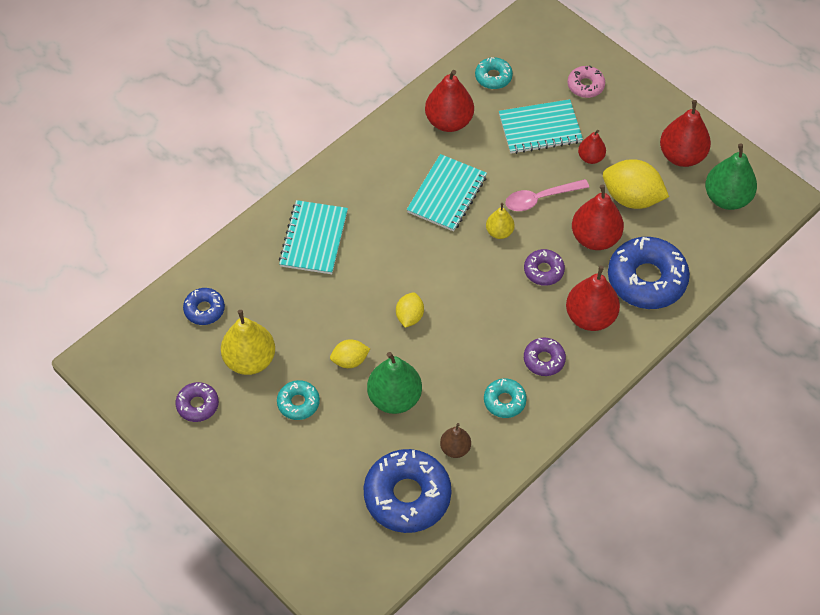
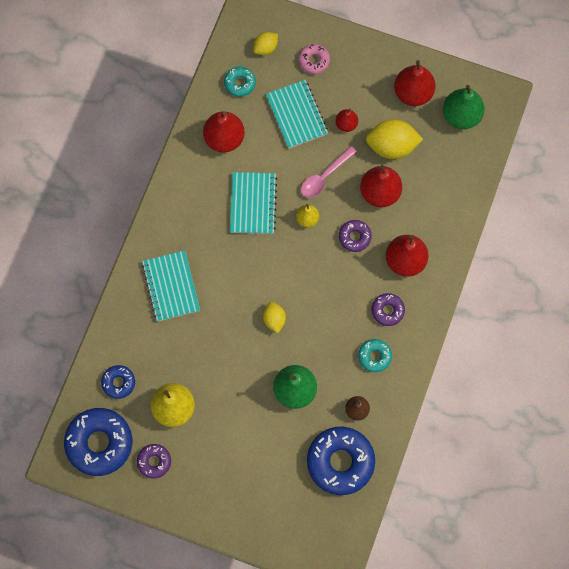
camera: 25 degrees left, 15 degrees up
(298, 403) = (227, 426): turquoise donut -> none
(350, 360) = (248, 375): yellow lemon -> yellow lemon (265, 48)
(540, 129) = (296, 115): turquoise notebook -> turquoise notebook turned 75 degrees counterclockwise
(646, 279) = (432, 211): blue donut -> blue donut (99, 443)

